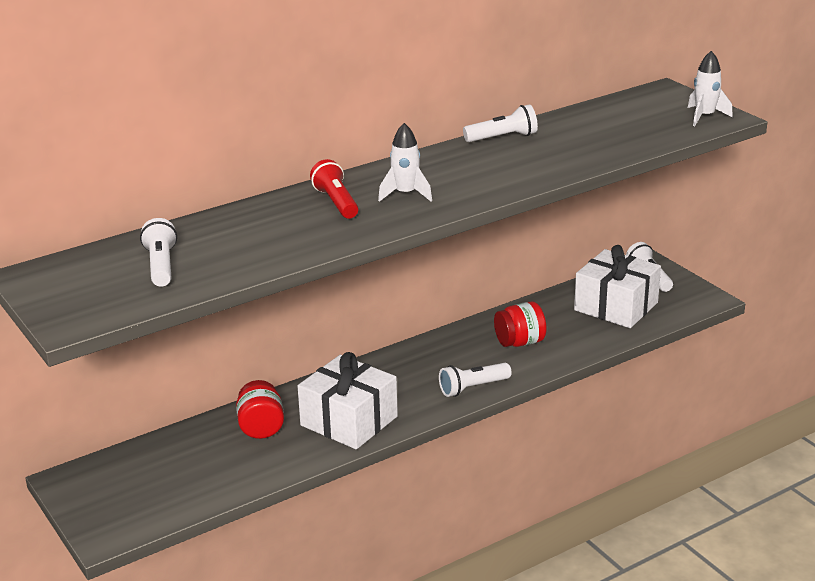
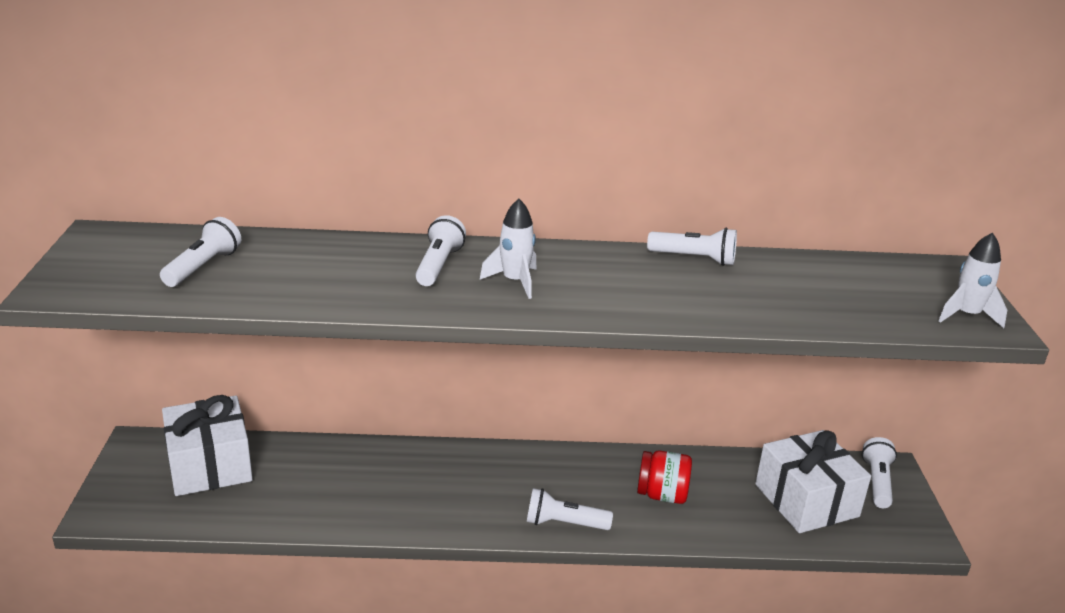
camera: 30 degrees right, 0 degrees up
(261, 427) = (334, 470): red jar -> none
(336, 202) = (438, 265): red flashlight -> white flashlight
(349, 421) = (413, 502): white gift -> white gift (209, 465)

